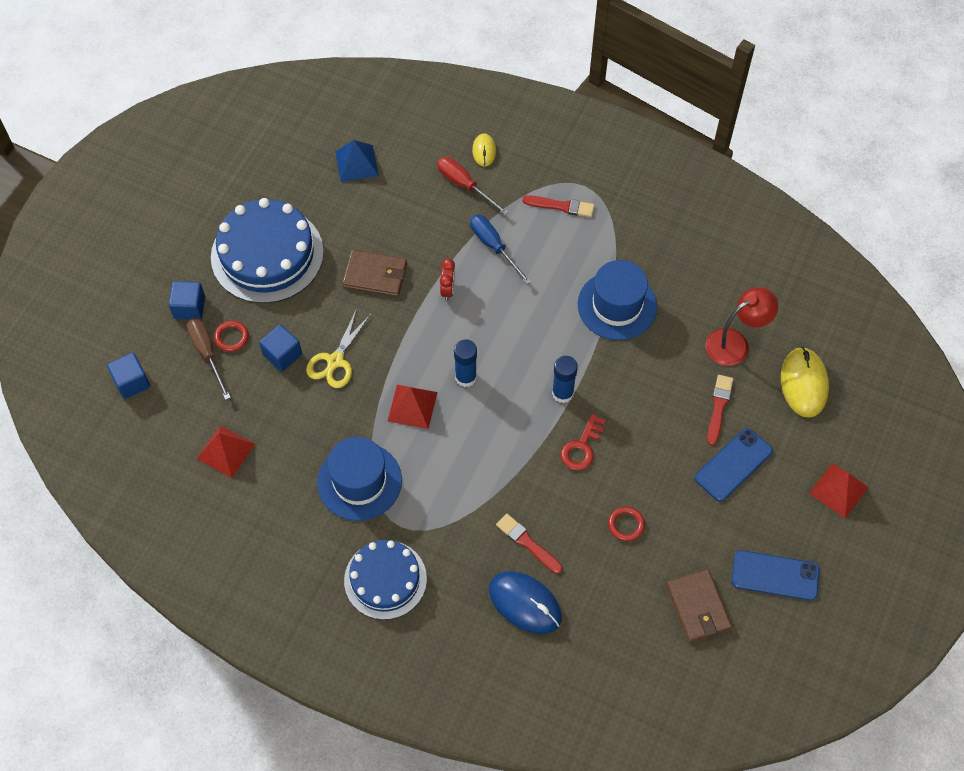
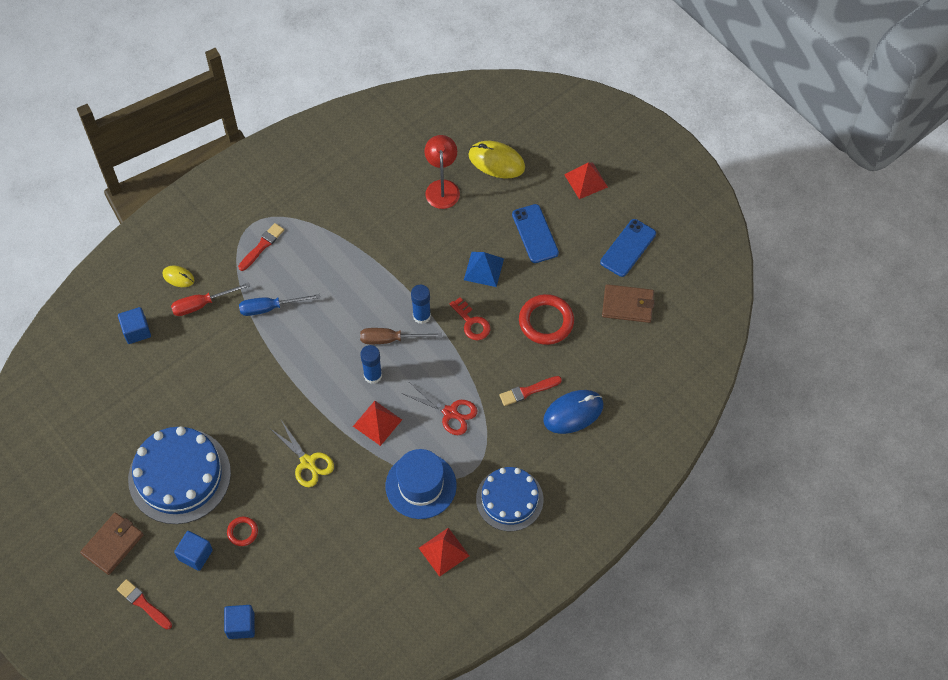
camera: 65 degrees left, 0 degrees up
(207, 353) = (247, 556): brown screwdriver -> brown screwdriver (391, 339)
(226, 451) = (343, 574): red pyramid -> red pyramid (444, 551)
(282, 355) = (280, 499): blue cube -> blue cube (136, 331)
(356, 163) = (132, 374): blue pyramid -> blue pyramid (483, 269)
(375, 275) = (246, 402): brown wallet -> brown wallet (113, 544)
(448, 290) = (290, 356): red clock -> none
(460, 473) = (450, 412): none -> red scissors
(617, 305) = (369, 248): blue hat -> none
(626, 525) = (546, 321): red ring -> red ring, size x1.90
(718, 407) = (487, 222): red brush -> red brush (143, 604)

